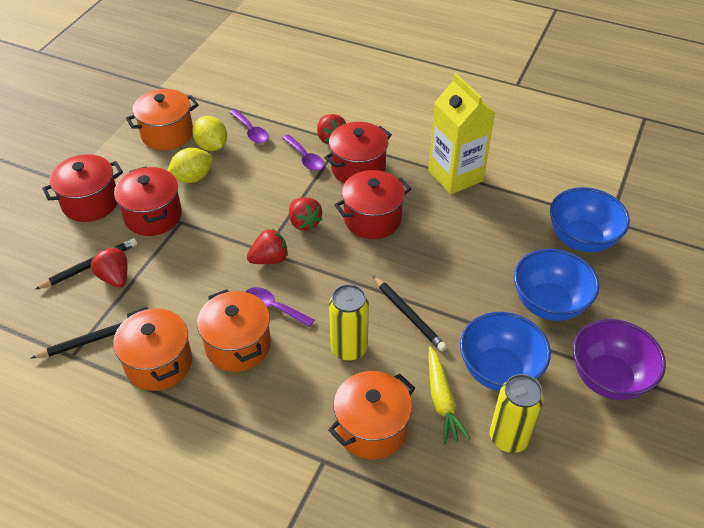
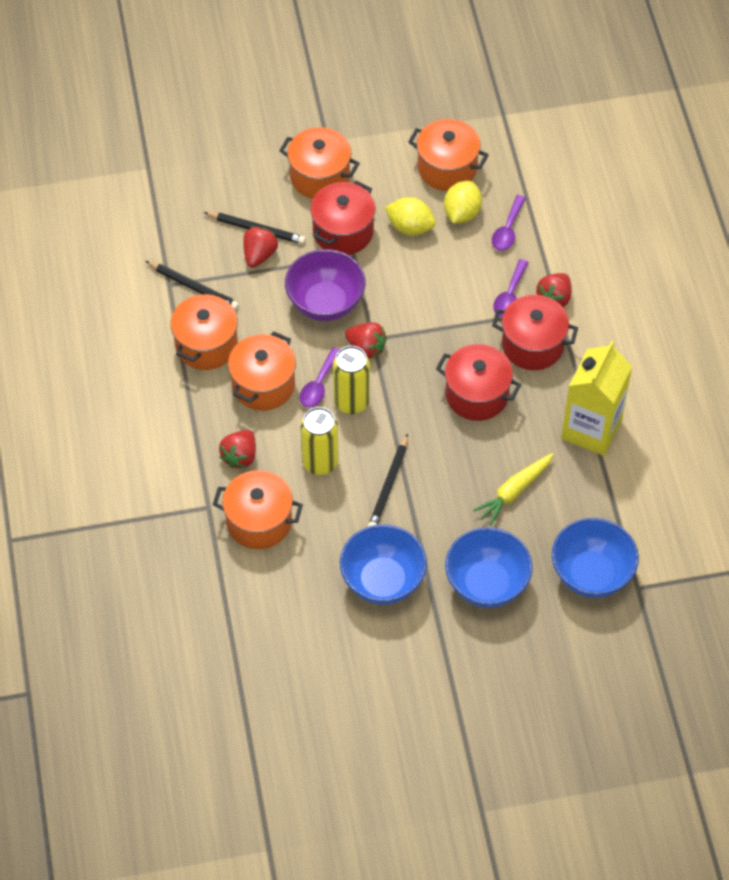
camera: 55 degrees right, 10 degrees up
(90, 202) = (319, 177): red pot -> orange pot
(273, 307) = (319, 384): purple spoon -> purple spoon turned 150 degrees counterclockwise
(304, 223) = (428, 346): red strawberry -> red strawberry (240, 456)
(442, 400) = (321, 555): yellow carrot -> yellow carrot (514, 492)
(509, 438) = (322, 619): yellow can -> yellow can (351, 402)
(608, 378) = (438, 665): purple bowl -> purple bowl (325, 303)

